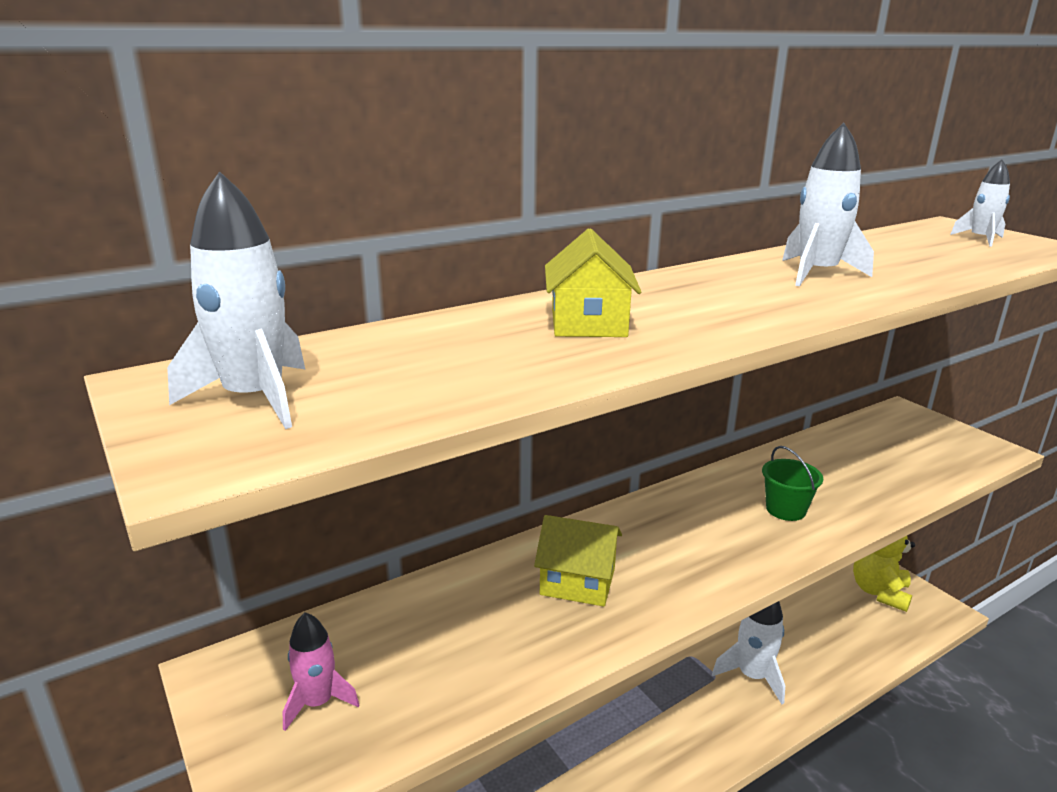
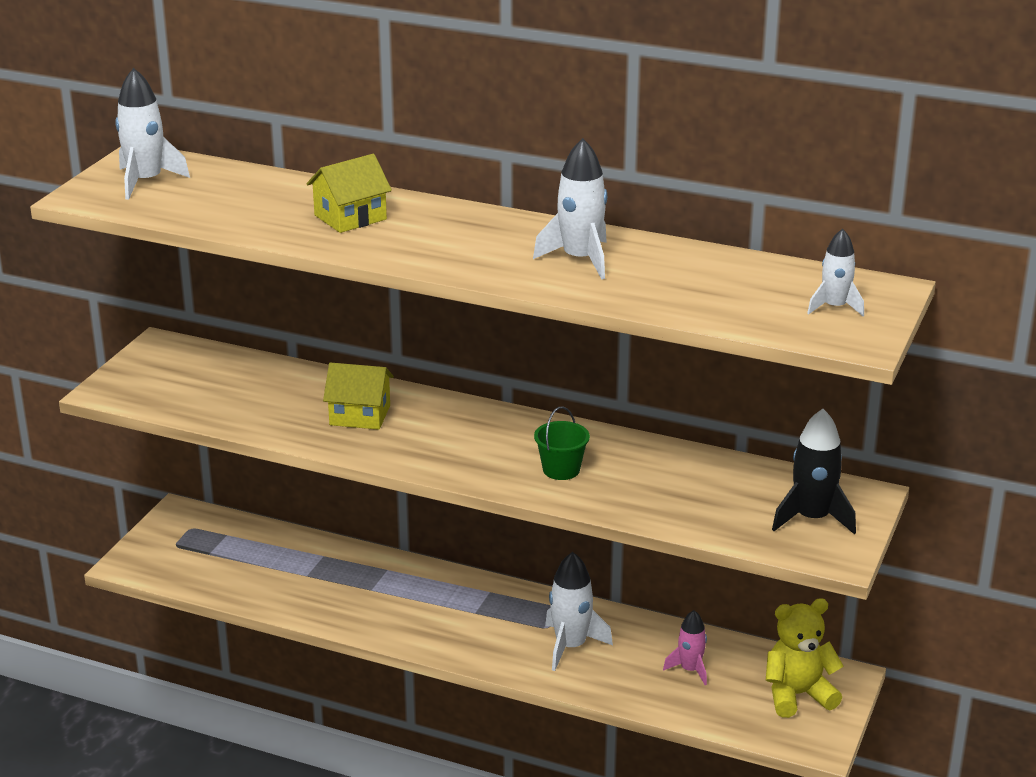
camera: 55 degrees right, 5 degrees up
(318, 702) = (169, 379): pink rocket -> pink rocket (690, 670)
(577, 582) = (360, 415): yellow house -> yellow house turned 60 degrees counterclockwise
(930, 439) = (812, 518): none -> black rocket

